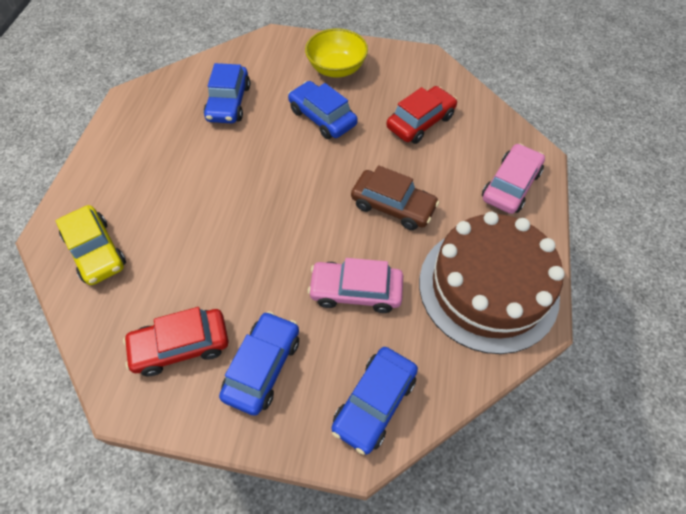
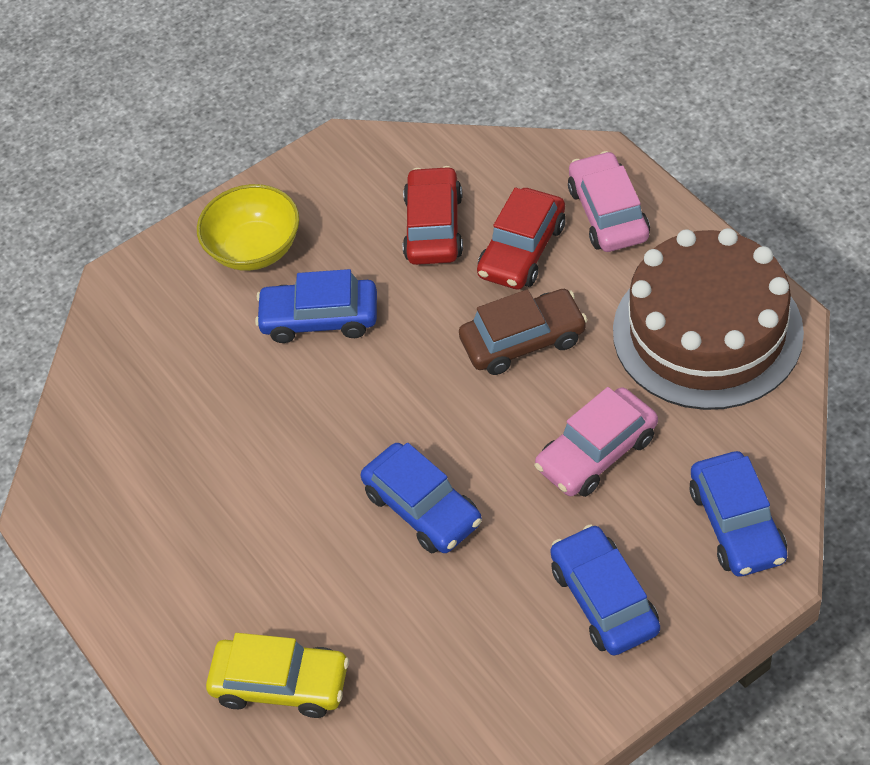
camera: 40 degrees left, 5 degrees down
(181, 346) = (504, 664): red car -> red car (522, 250)
(229, 103) = (184, 402): blue car -> blue car (423, 508)

